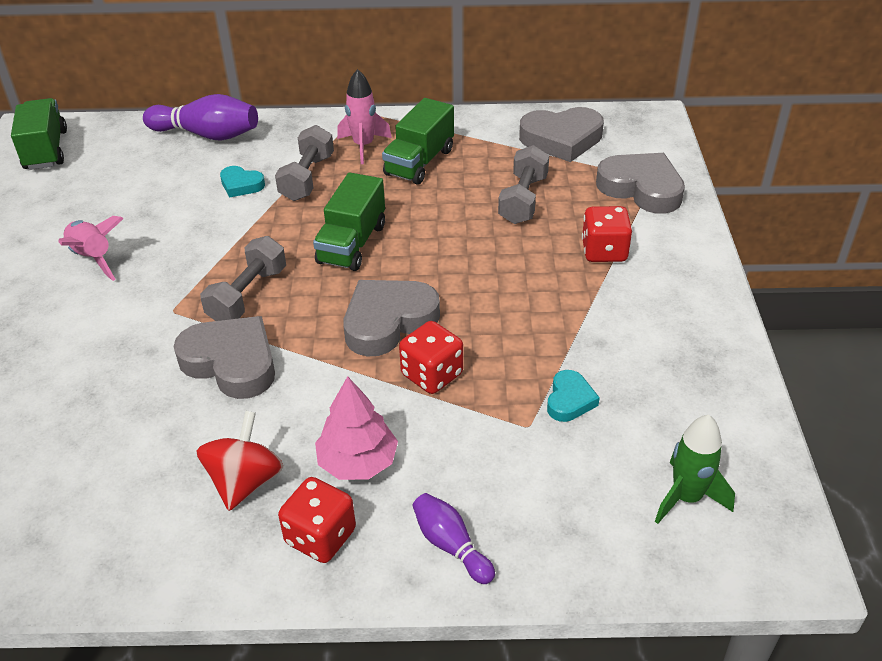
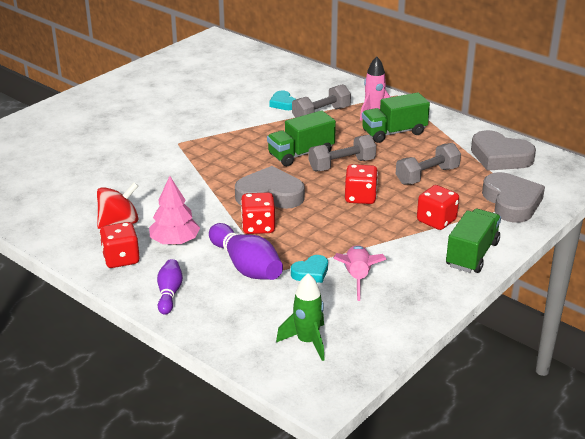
camera: 40 degrees right, 10 degrees down
(46, 150) = (211, 50): green truck -> green truck (472, 254)
(93, 258) = (172, 105): pink rocket -> pink rocket (357, 278)
(207, 135) = (298, 73): purple bowling pin -> purple bowling pin (246, 266)
(231, 362) = (175, 176): grey heart -> none
(248, 295) = (219, 152): grey dumbbell -> grey dumbbell (342, 165)
(492, 266) = (360, 197): none -> red dice

